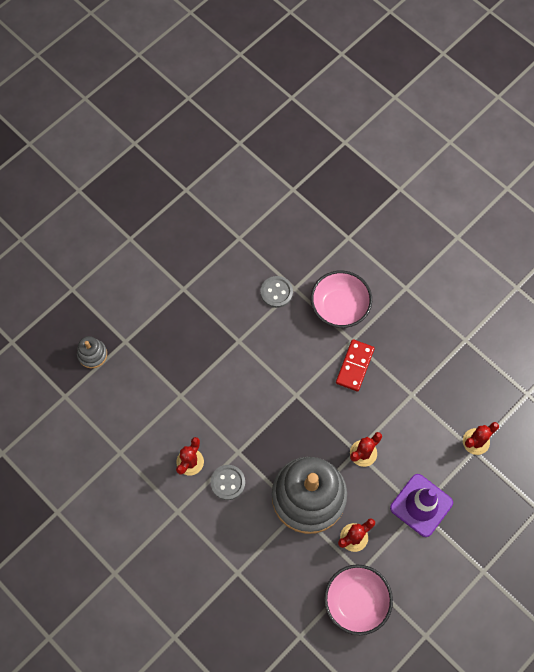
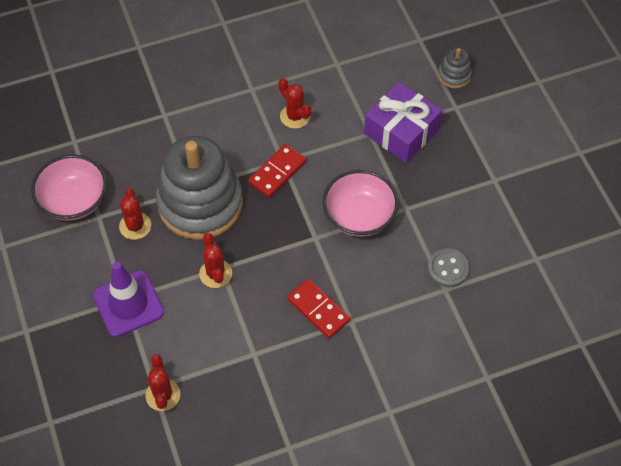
camera: 115 degrees right, 10 degrees down
(168, 372) = (401, 131): none -> purple gift
(227, 482) = (255, 140): grey button -> none
(251, 450) = (277, 172): none -> red domino
(339, 307) = (398, 326): pink bowl -> pink bowl (359, 216)

